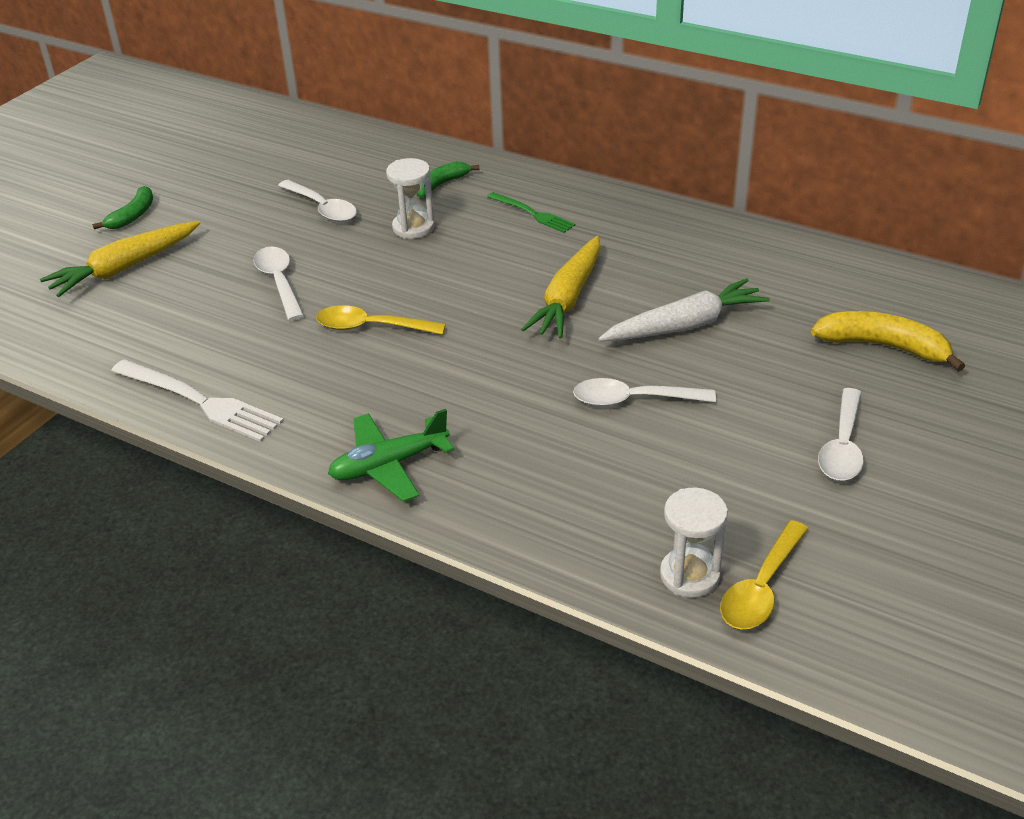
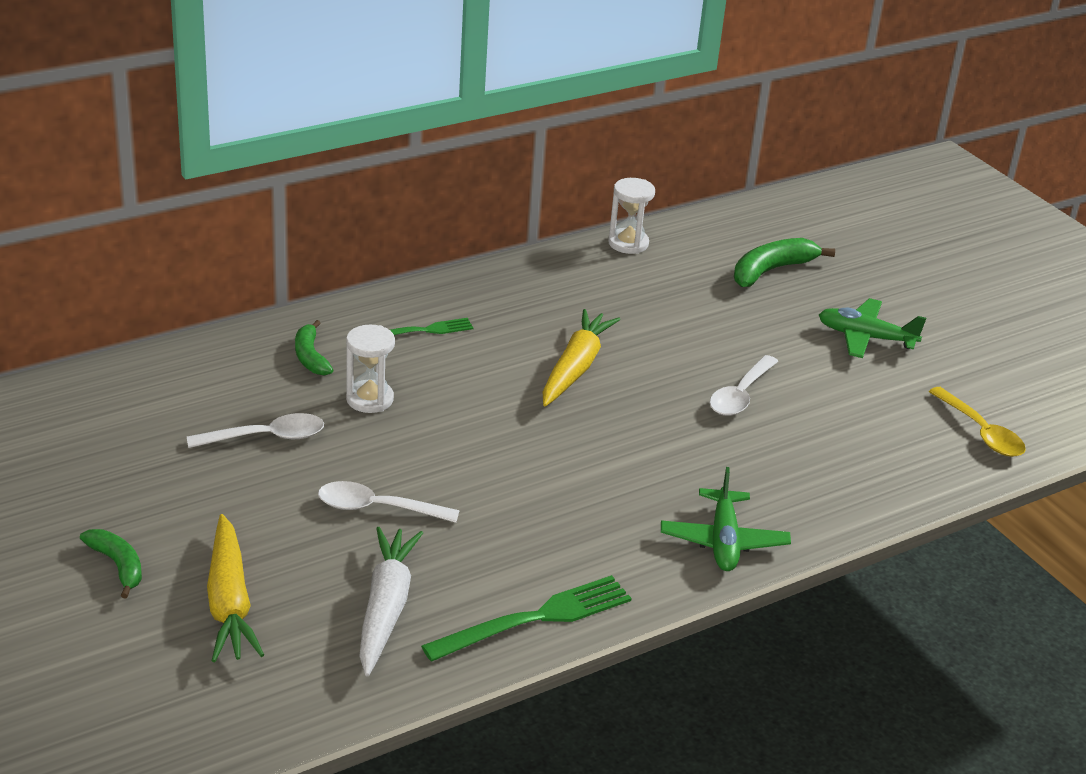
camera: 65 degrees left, 5 degrees down
(200, 402) = (536, 618): white fork -> green fork
(371, 327) = (513, 481): yellow spoon -> none
(568, 298) = (576, 367): yellow carrot -> yellow carrot turned 120 degrees counterclockwise
(685, 326) = (668, 333): white carrot -> white carrot (386, 608)
(689, 575) = (950, 454): white hourglass -> white hourglass (628, 243)
(842, 446) = (865, 337): white spoon -> green plane
(883, 346) = (771, 270): yellow banana -> green banana

